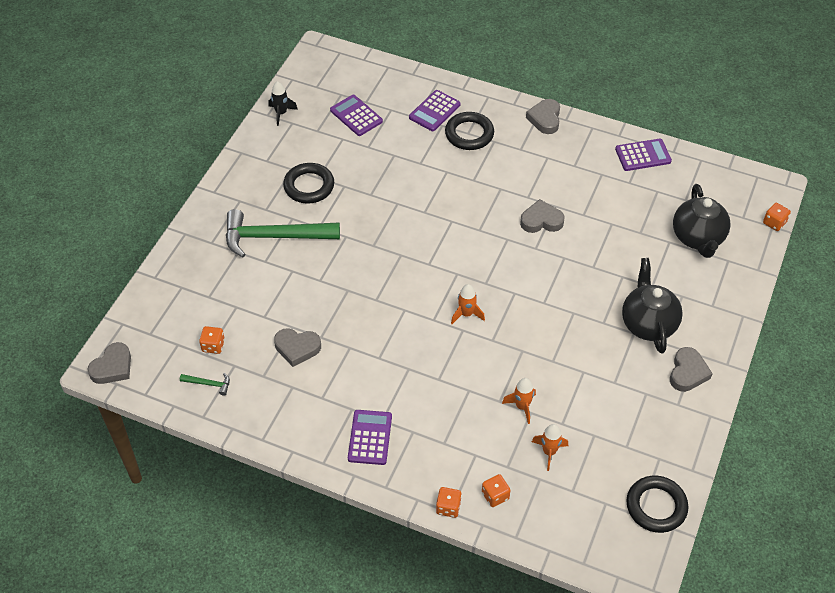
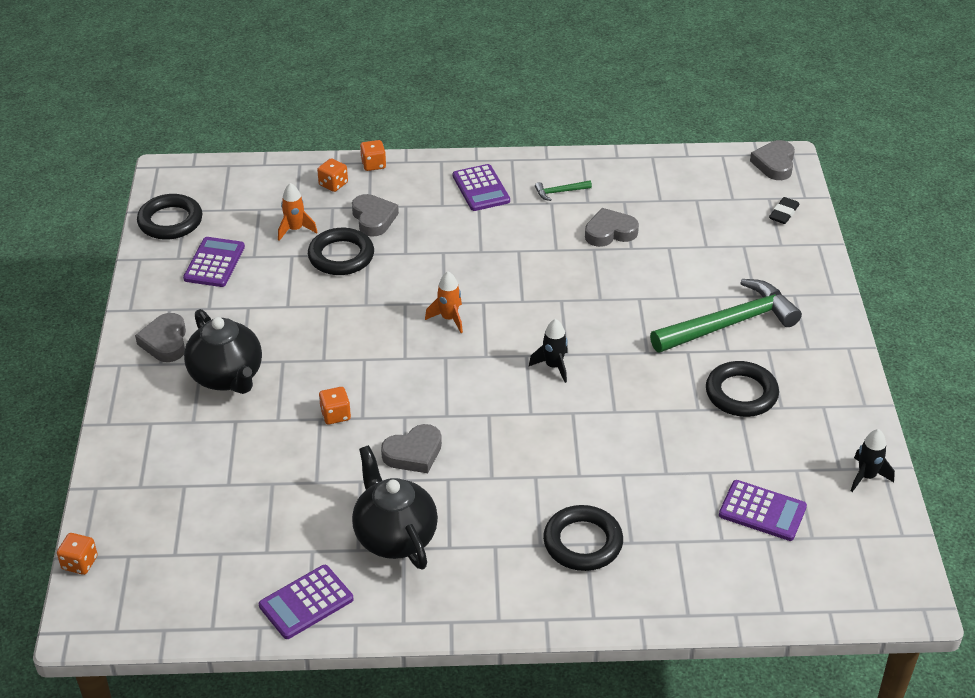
camera: 155 degrees right, 10 degrees down
(153, 314) = (783, 213): none -> black eraser
(209, 384) = (670, 180): green hammer -> green hammer (560, 192)
(213, 346) = (696, 208): orange dice -> orange dice (335, 415)
(415, 248) = (553, 366): none -> black rocket
(434, 111) = (657, 561): purple calculator -> purple calculator (214, 263)
(522, 406) = (341, 256): orange rocket -> black ring
(545, 119) = (484, 610): grey heart -> grey heart (373, 218)
(698, 238) = (189, 502): black teapot -> black teapot (395, 536)

